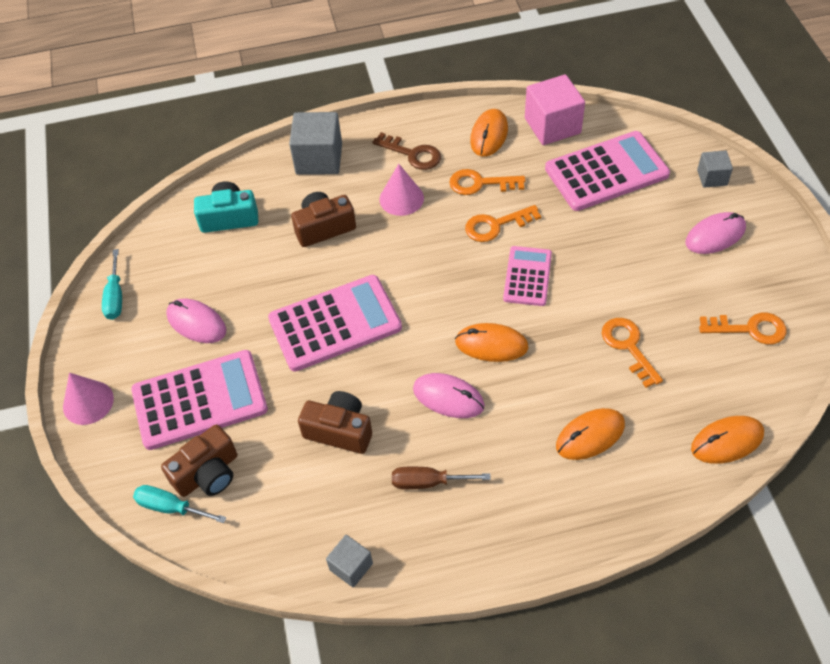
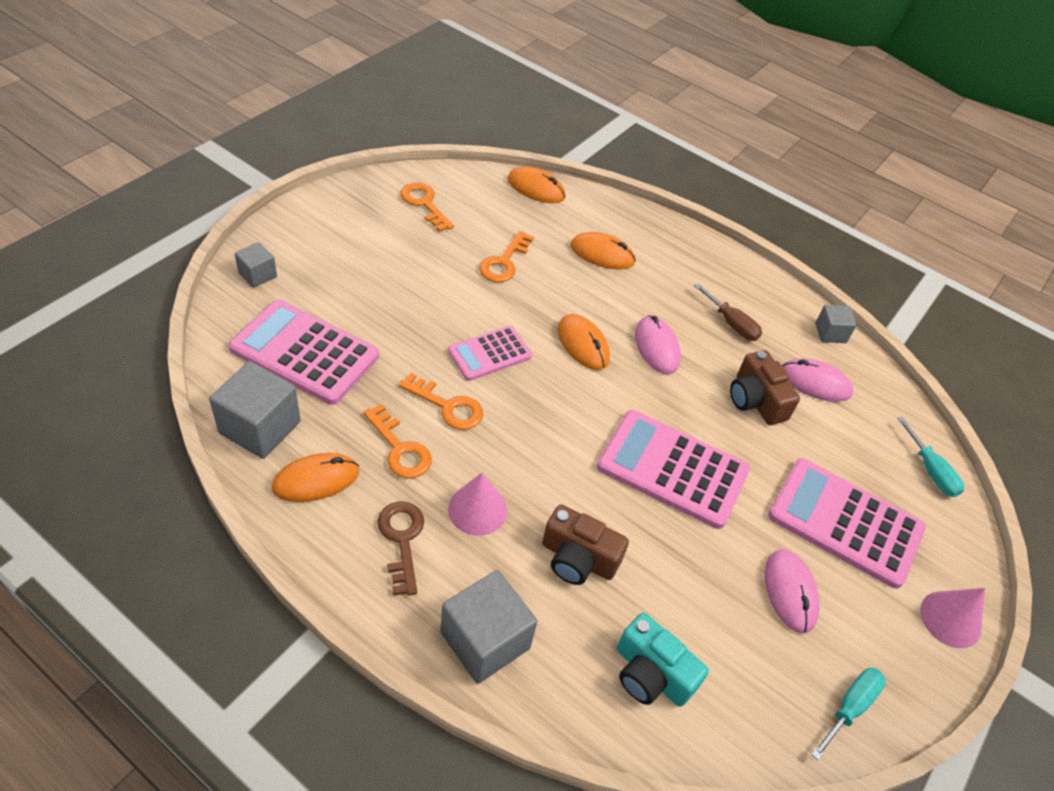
camera: 140 degrees left, 5 degrees down
(208, 473) = (883, 466): brown camera -> none
(552, 126) = (260, 427): pink cube -> grey cube
(715, 235) = (335, 251): pink mouse -> pink mouse (815, 383)

